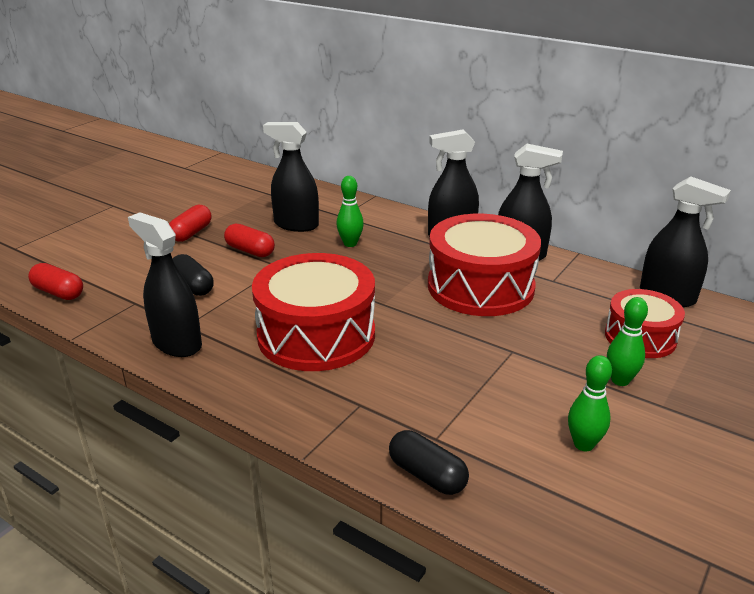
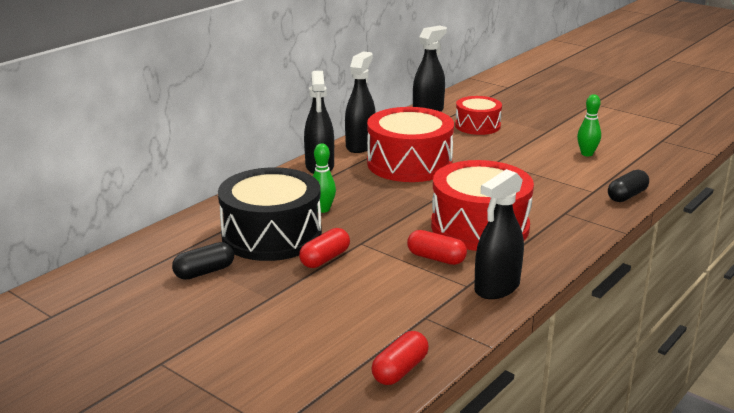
camera: 85 degrees left, 5 degrees down
(191, 233) = (271, 295): red capsule -> red capsule (436, 258)
(192, 286) = (394, 287): black capsule -> black capsule (204, 272)
(296, 225) = (271, 235): black spray bottle -> black drum
(620, 380) = (524, 137): green bowling pin -> none

